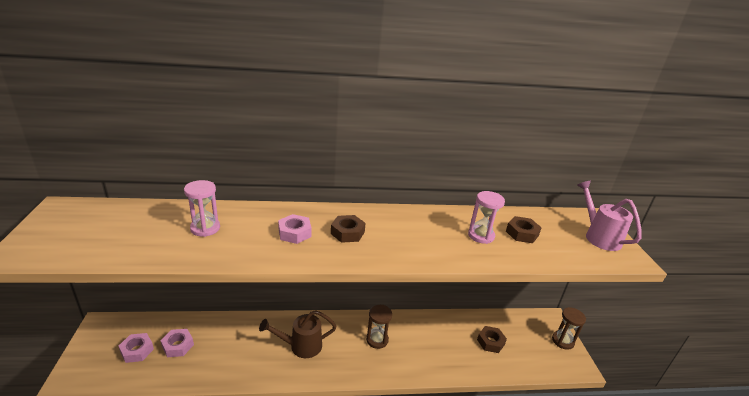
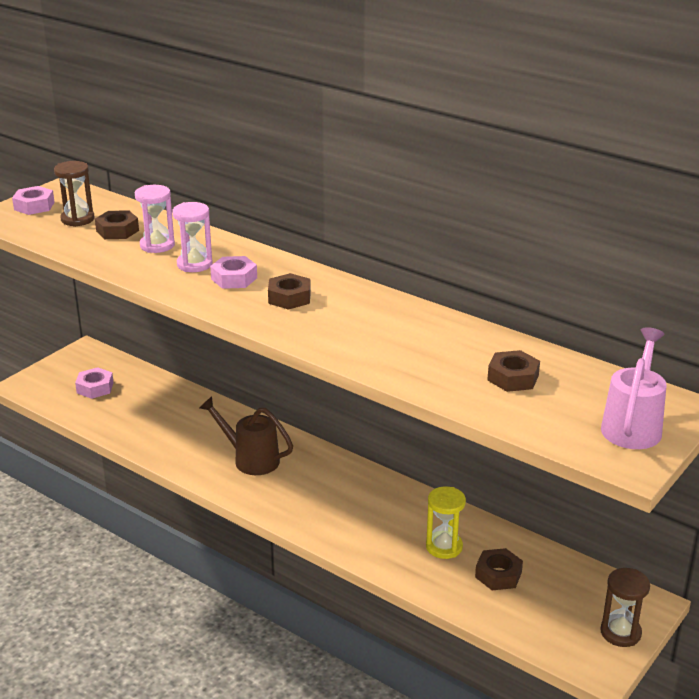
camera: 45 degrees right, 0 degrees up
(157, 227) = (117, 231): none -> brown nut
(178, 346) = (133, 400): pink nut -> pink nut (34, 206)
(377, 340) = (345, 496): brown hourglass -> brown hourglass (77, 219)
(453, 341) = (444, 547): none -> yellow hourglass
(481, 236) = (448, 358): pink hourglass -> pink hourglass (194, 264)

